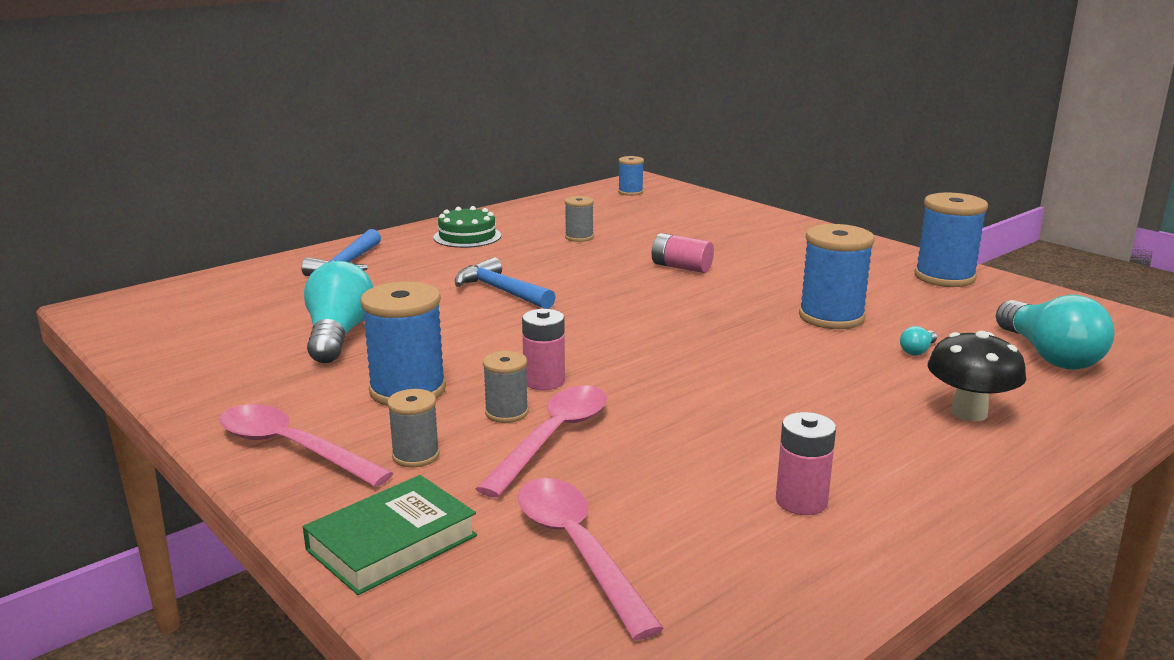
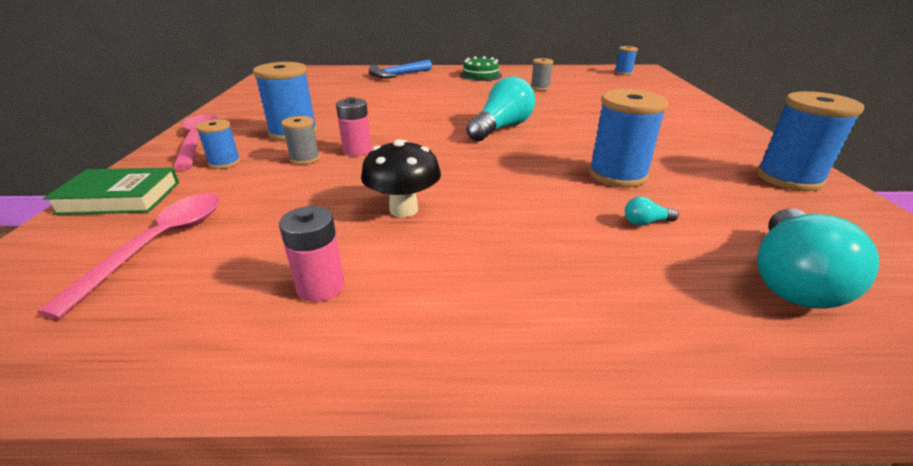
camera: 40 degrees right, 10 degrees up
(338, 335) = (326, 102): turquoise light bulb -> turquoise light bulb (501, 128)
(416, 456) = (224, 163): grey spool -> blue spool
(501, 291) = (439, 102): blue hammer -> none
(553, 438) = (293, 180): pink spoon -> none
(681, 267) = (569, 116): pink battery -> none
(969, 413) = (594, 290): black mushroom -> black mushroom (403, 210)

